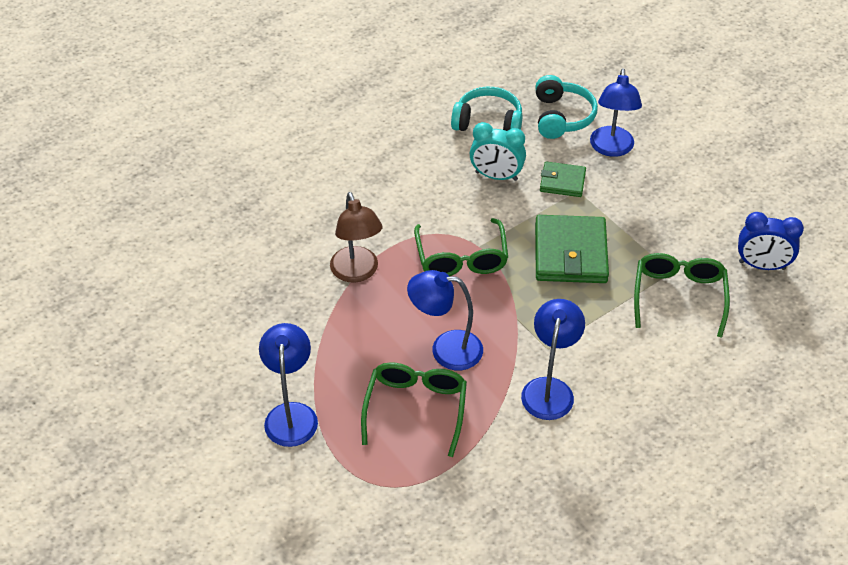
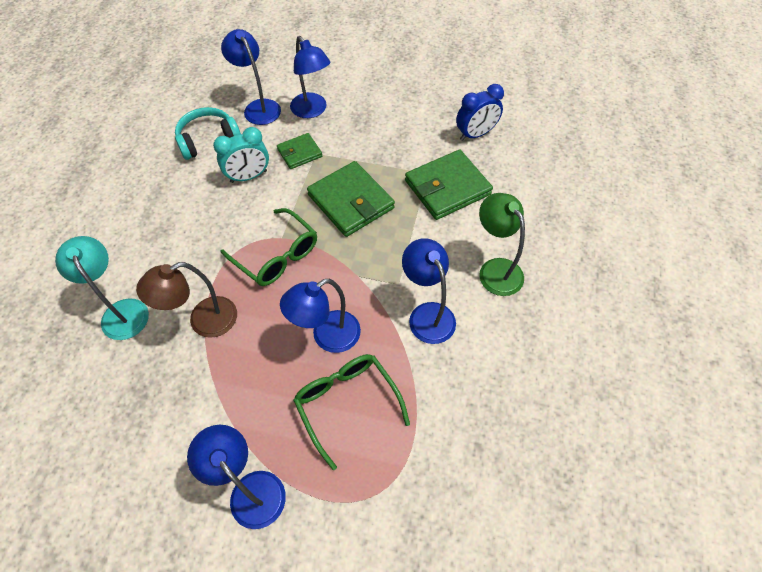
camera: 40 degrees left, 10 degrees up
(302, 224) = (122, 311): none -> turquoise lamp
(357, 272) = (203, 321): brown lamp -> brown lamp turned 120 degrees clockwise
(561, 117) = (258, 107): turquoise headphones -> blue lamp
(652, 395) = (495, 269): none -> green lamp
(678, 297) = (447, 187): green glasses -> green wallet

